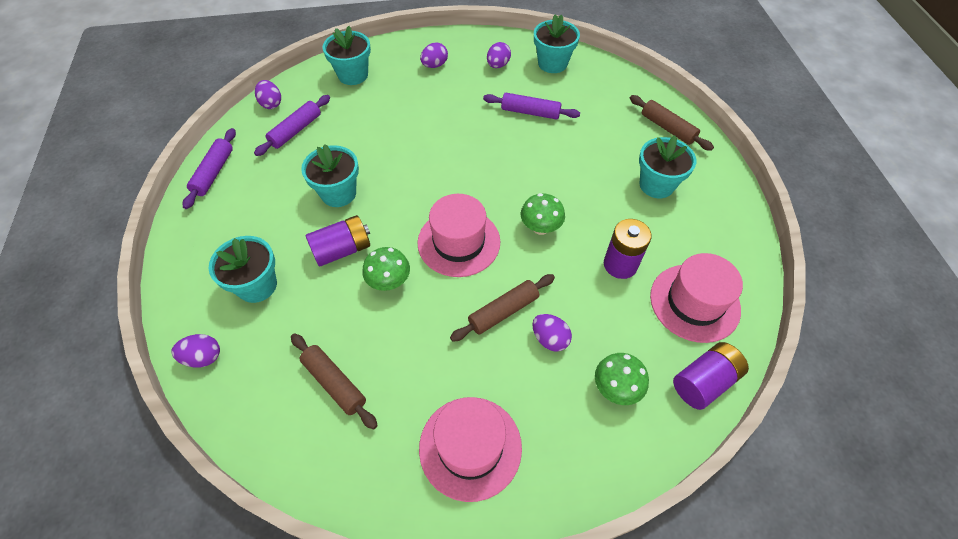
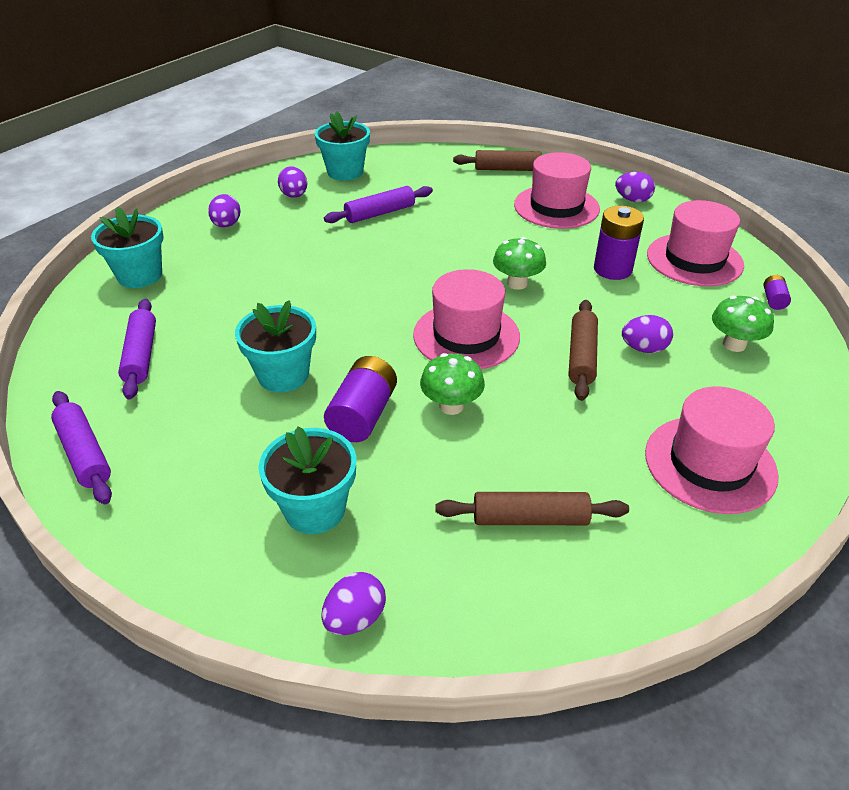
camera: 45 degrees left, 15 degrees down
(271, 104) = (66, 351): purple egg -> purple egg (632, 200)
(656, 185) = (556, 207): turquoise flower pot -> pink hat
(704, 381) = (773, 300): purple battery -> purple battery, size x0.50

